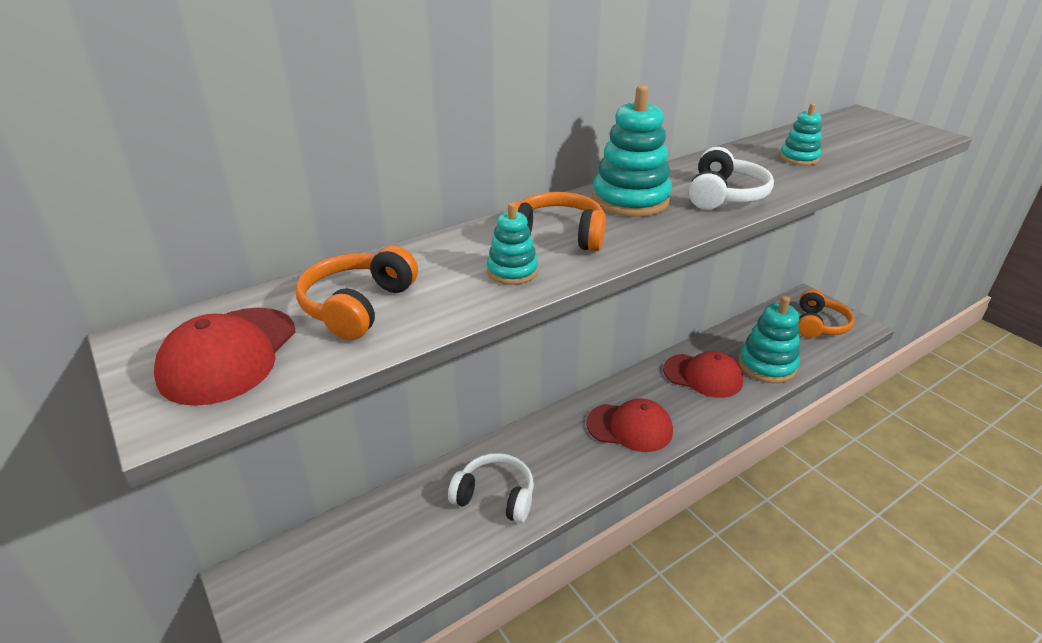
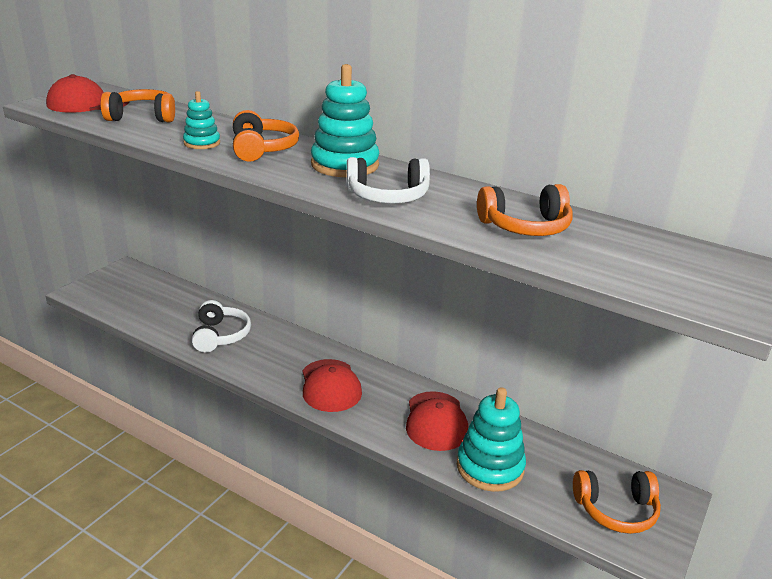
camera: 65 degrees right, 5 degrees down
(799, 158) = (525, 227): turquoise stacking toy -> orange headphones

